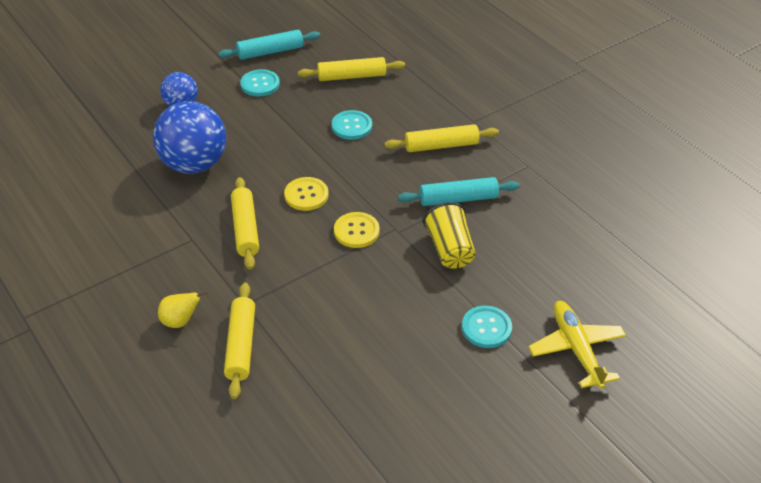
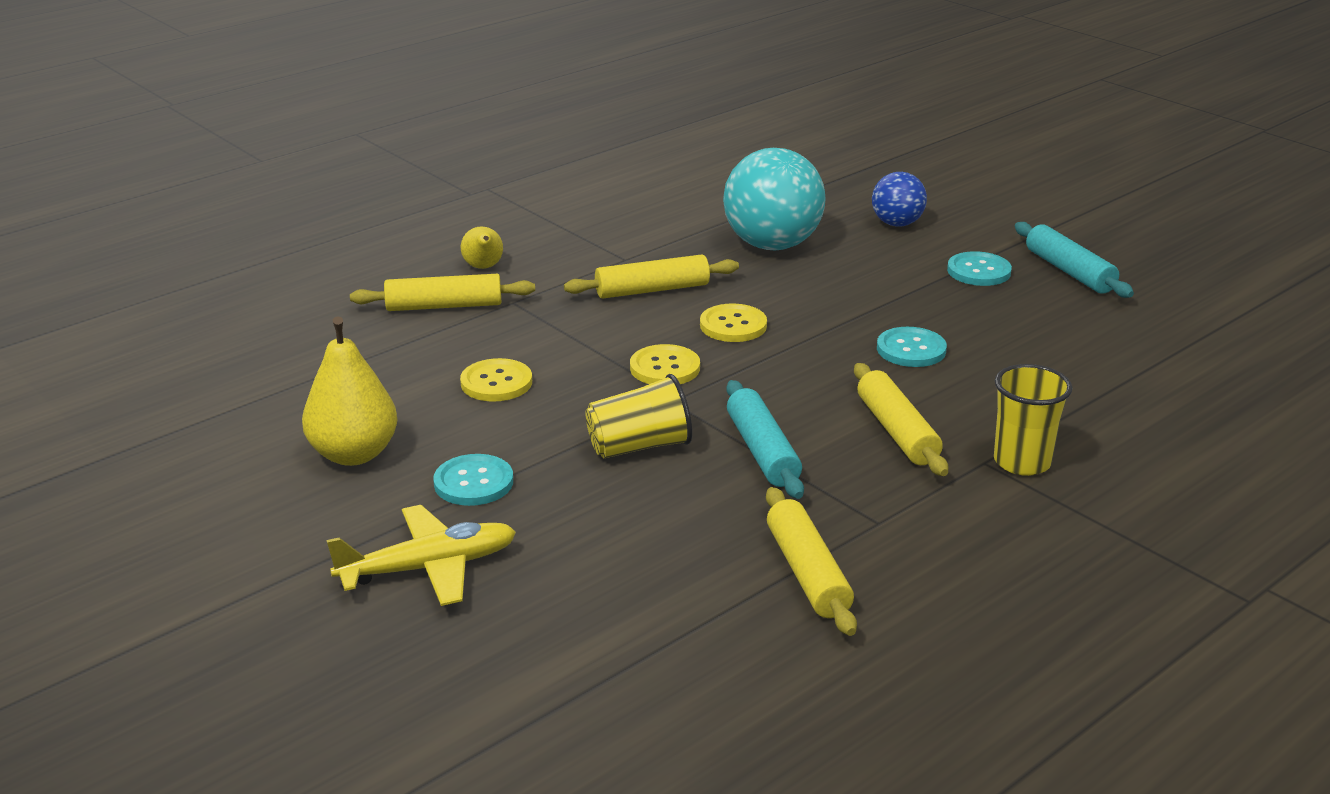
camera: 85 degrees right, 15 degrees down
(194, 164) = (772, 245): blue ball -> turquoise ball
(351, 76) = (1046, 341): yellow rolling pin -> yellow rolling pin (807, 573)
(363, 315) = (496, 383): none -> yellow button
(449, 392) = (354, 454): none -> yellow pear
(474, 109) = (1022, 462): none -> yellow cup

